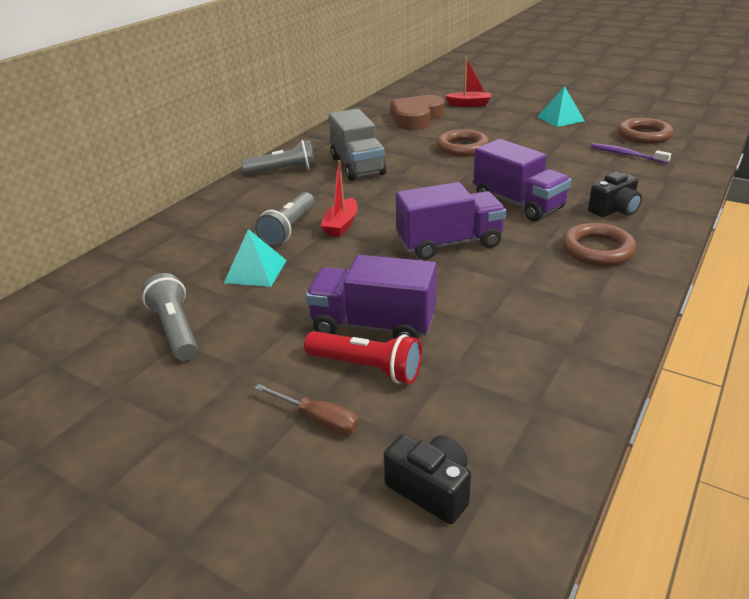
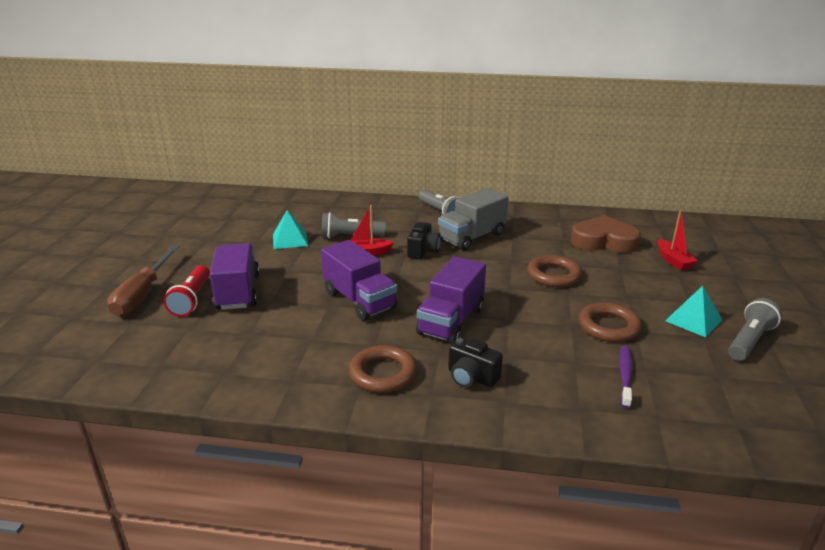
camera: 65 degrees right, 5 degrees down
(176, 330) = (219, 234): grey flashlight -> grey flashlight (749, 341)
(318, 420) = (143, 295): brown screwdriver -> brown screwdriver, size x1.81
(431, 489) = (86, 340): black camera -> black camera (423, 251)
(644, 135) = (702, 385): brown ring -> brown ring (608, 327)

